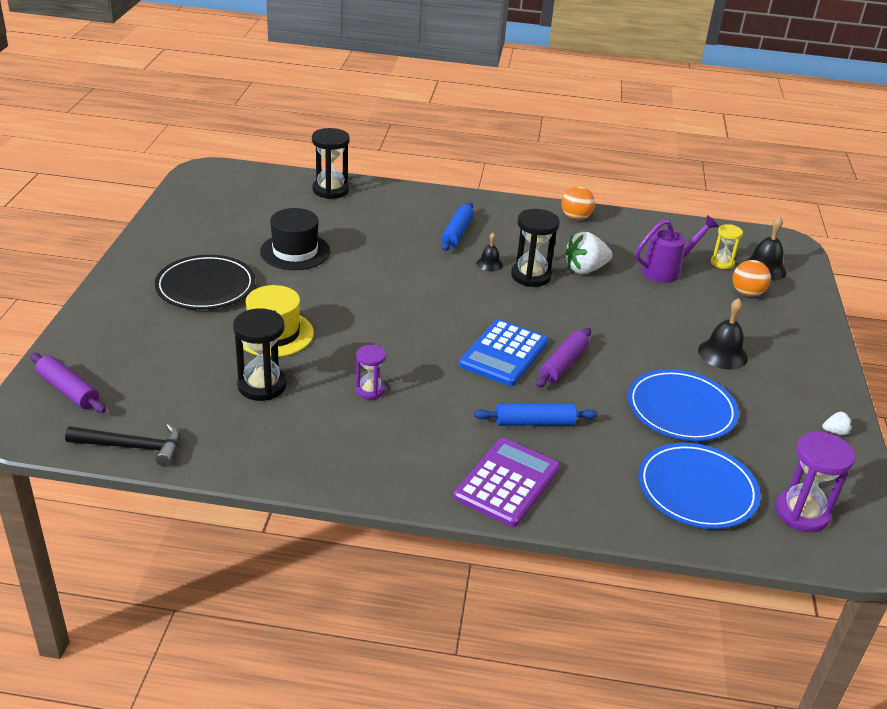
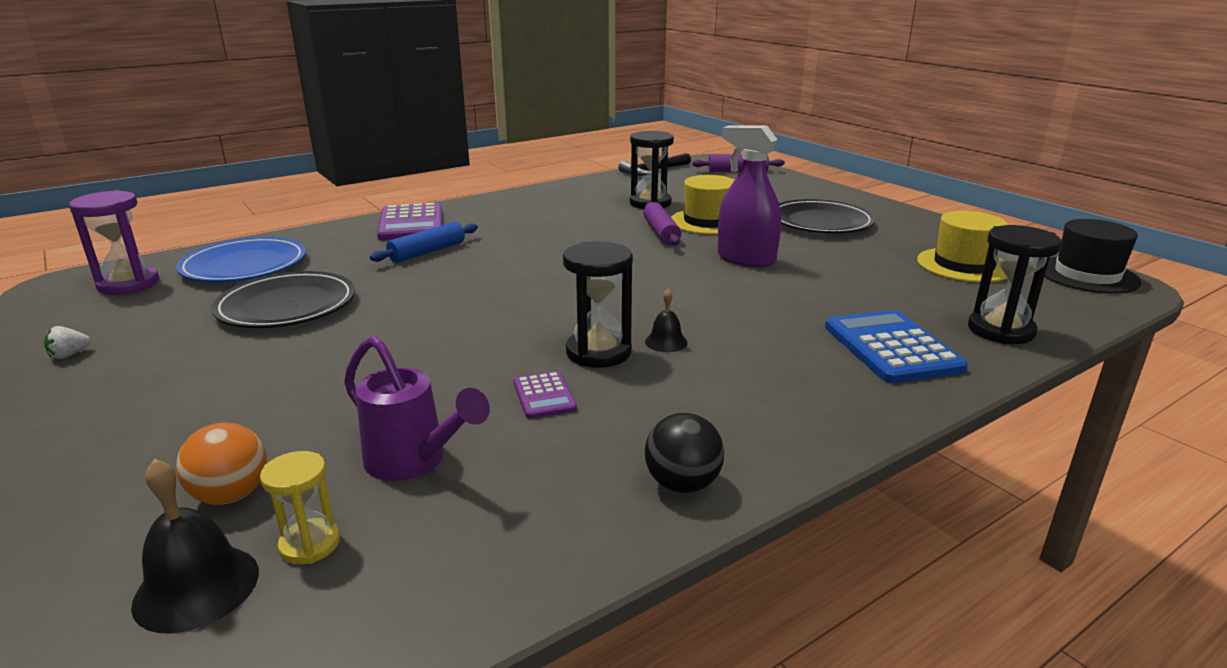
camera: 140 degrees right, 10 degrees down
(236, 216) = (964, 265): none -> yellow hat
(295, 251) = (843, 265): black hat -> black hat (1087, 275)
(335, 286) = (746, 259): none -> purple spray bottle
(370, 390) = (580, 224): purple hourglass -> none
(457, 233) = (771, 357): blue rolling pin -> none
(504, 354) = (515, 277): blue calculator -> blue calculator (891, 348)
(563, 364) = (447, 292): purple rolling pin -> purple rolling pin (661, 232)
(575, 217) = (682, 484): orange ball -> black ball
(585, 269) = (544, 396): white strawberry -> purple calculator
(667, 271) = (414, 462): purple watering can -> purple watering can turned 75 degrees counterclockwise
(681, 409) = (287, 306): blue plate -> black plate
(722, 354) = (252, 376): black bell -> none

